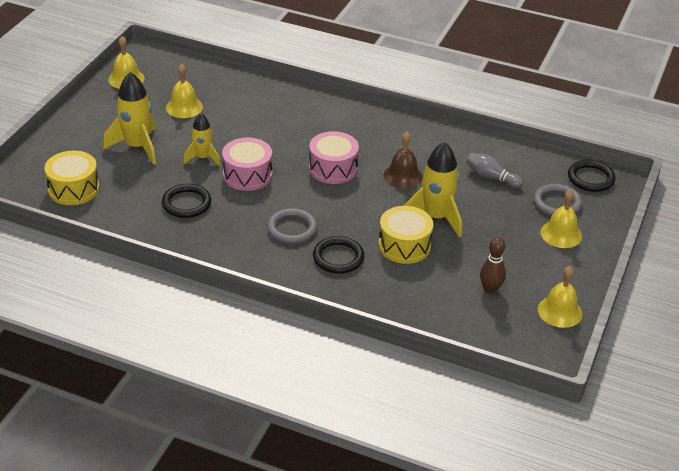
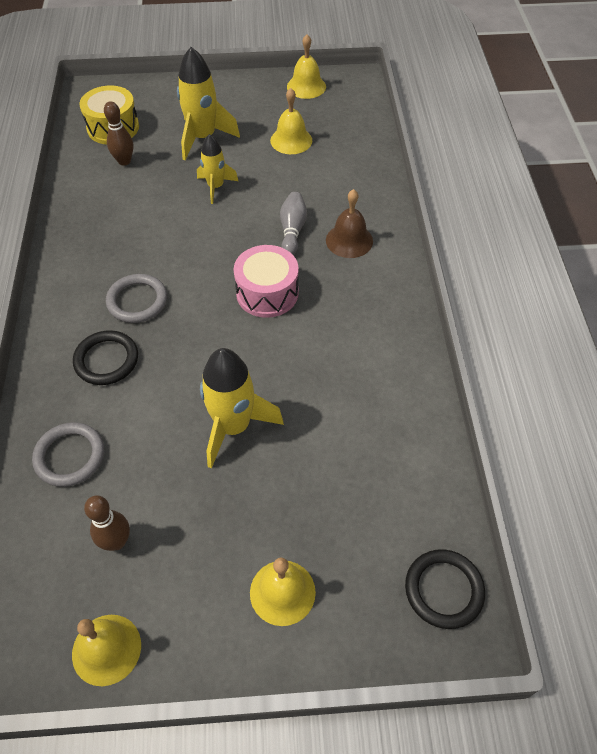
camera: 65 degrees right, 15 degrees up
(125, 194) = (124, 161): none -> brown bowling pin
(186, 203) = (134, 206): black ring -> none
(247, 175) = (209, 230): pink drum -> none
(403, 176) = (297, 362): brown bell -> brown bell (349, 240)
(404, 246) = (160, 415): yellow drum -> none
(491, 178) = (357, 458): grey bowling pin -> grey bowling pin (292, 230)
(557, 203) = (352, 562): grey ring -> grey ring (70, 456)

